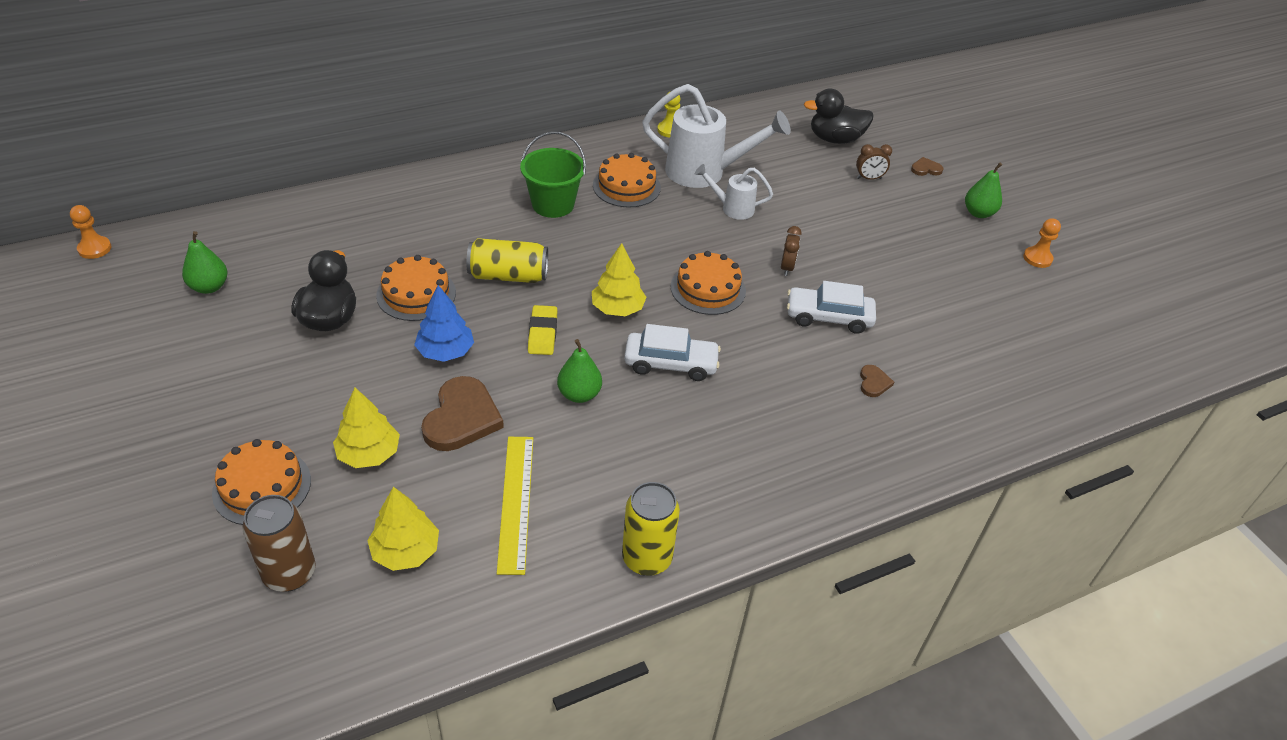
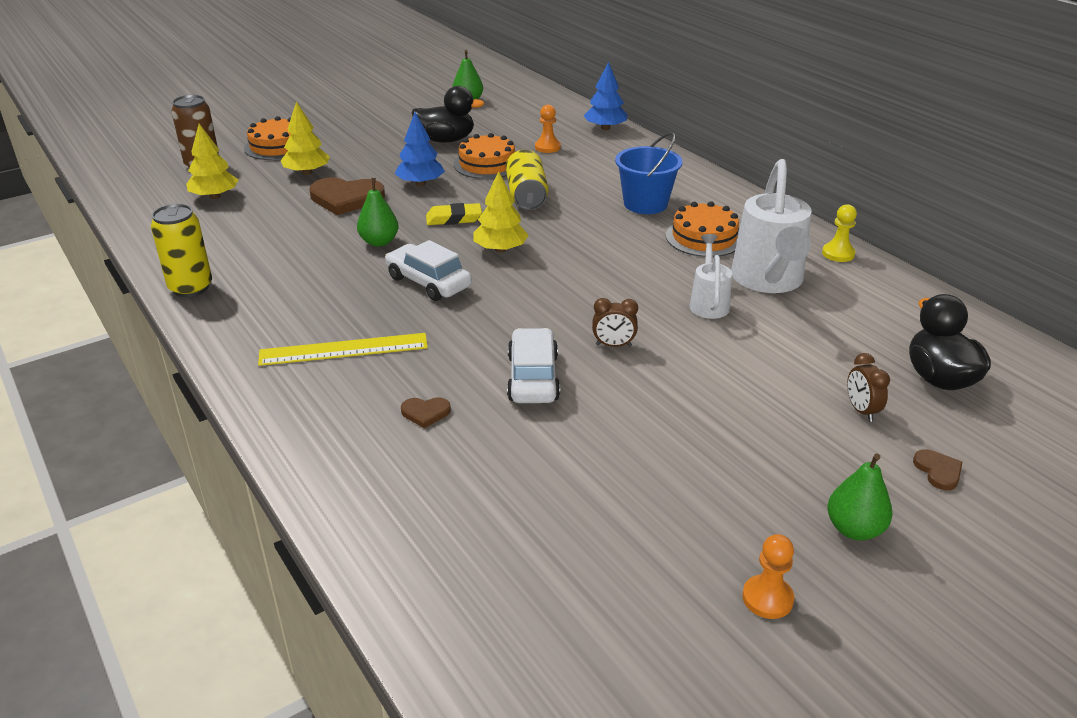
camera: 85 degrees right, 10 degrees down
(94, 249) = (494, 66): orange pawn -> orange pawn (547, 147)
(361, 195) = (605, 128): none -> blue tree
(516, 502) = (256, 229): yellow ruler -> yellow ruler (344, 349)
(553, 204) = (645, 204): green bucket -> blue bucket
(670, 364) = (428, 282): white car -> white car turned 135 degrees clockwise
(708, 289) = (551, 296): orange cake -> none

